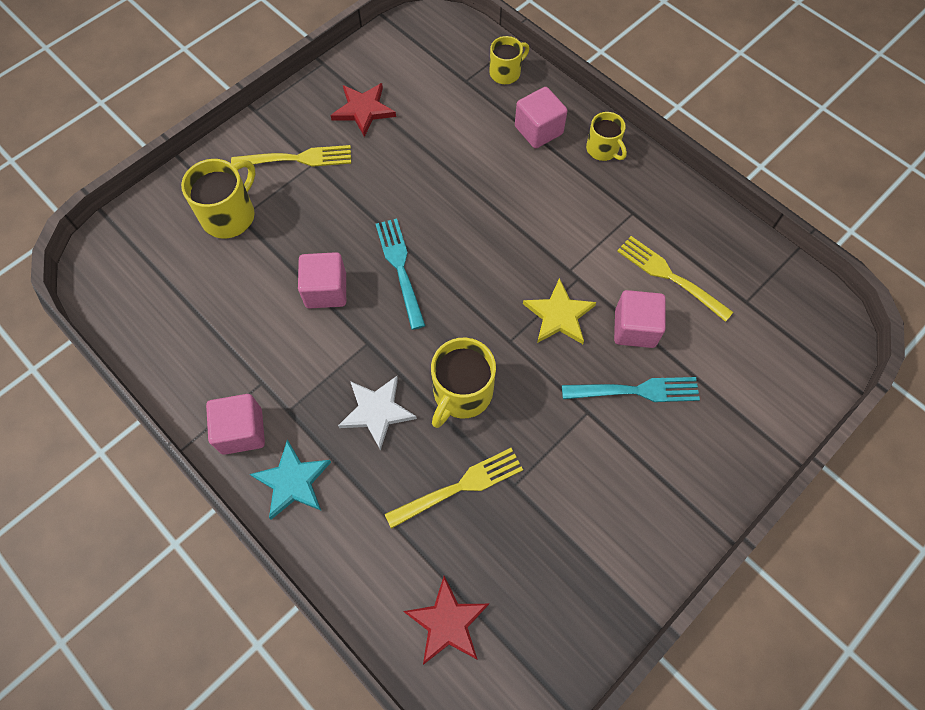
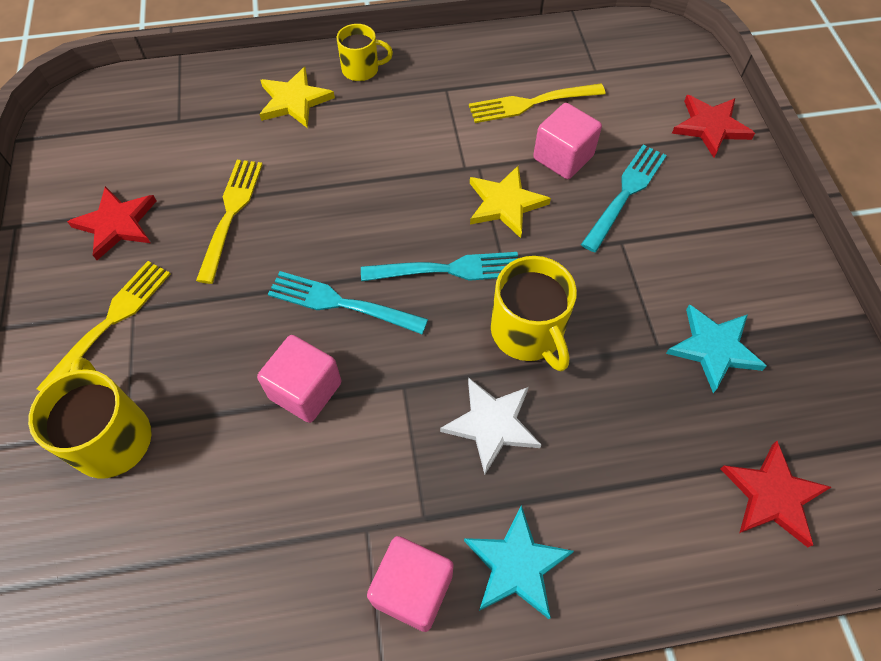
camera: 55 degrees left, 5 degrees down
(459, 487) = (630, 397): yellow fork -> yellow fork (231, 215)
(473, 313) = (447, 270): none -> turquoise fork
(506, 73) = (204, 86): yellow mug -> none
(538, 130) = (294, 101): pink cube -> yellow star
(541, 525) = (714, 348): none -> turquoise star
(761, 418) = (710, 127): none -> red star

